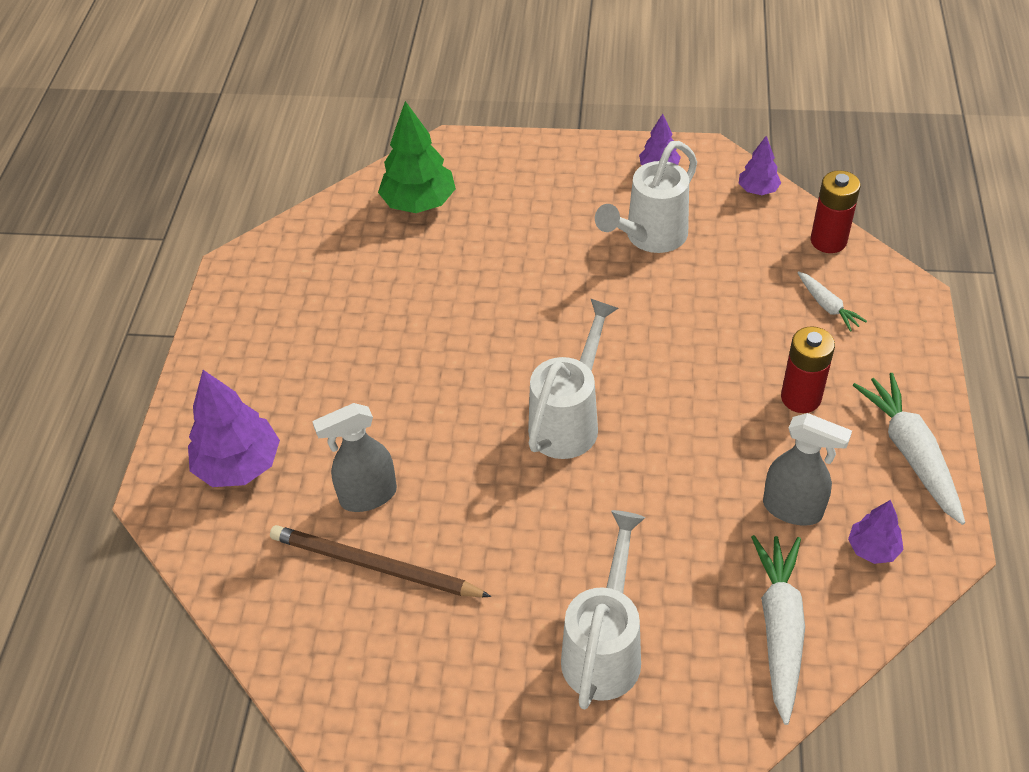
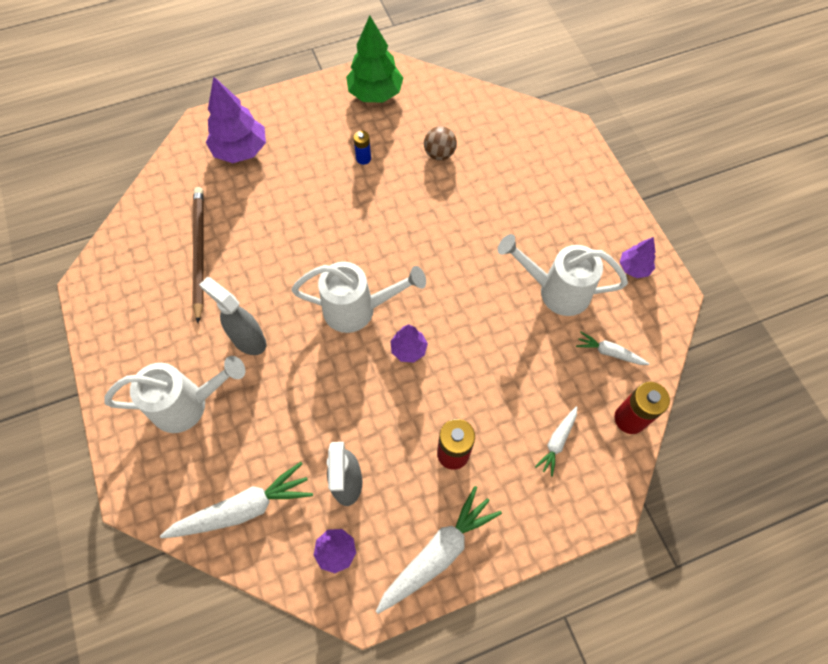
camera: 60 degrees right, 15 degrees up
(353, 339) = (363, 158): none -> blue battery
(367, 496) = (247, 225): grey spray bottle -> grey spray bottle (248, 339)
(400, 266) = (439, 154): none -> brown ball
(419, 203) = (502, 137): green tree -> green tree (375, 93)
(746, 226) = (609, 352): none -> white carrot
(758, 190) = (655, 346): purple tree -> purple tree (408, 349)

